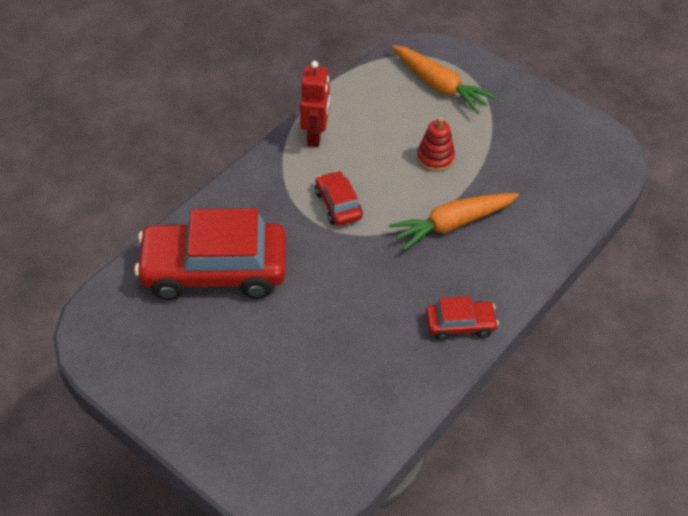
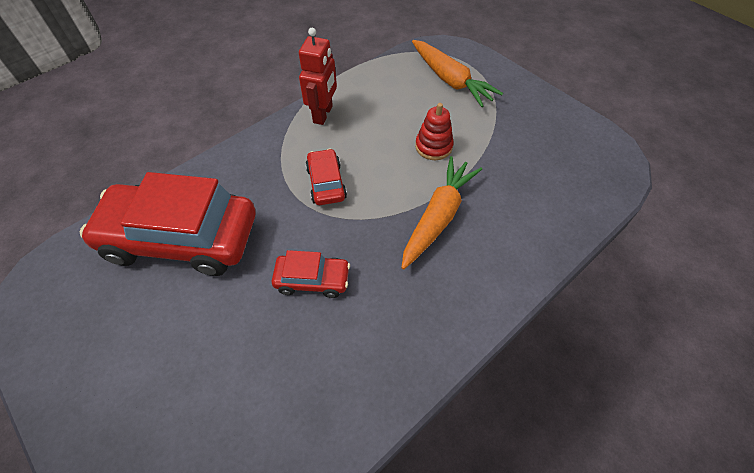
camera: 10 degrees right, 5 degrees up
(452, 224) = (438, 217): orange carrot -> orange carrot turned 135 degrees clockwise
(460, 324) = (425, 337): red car -> red car (312, 280)

